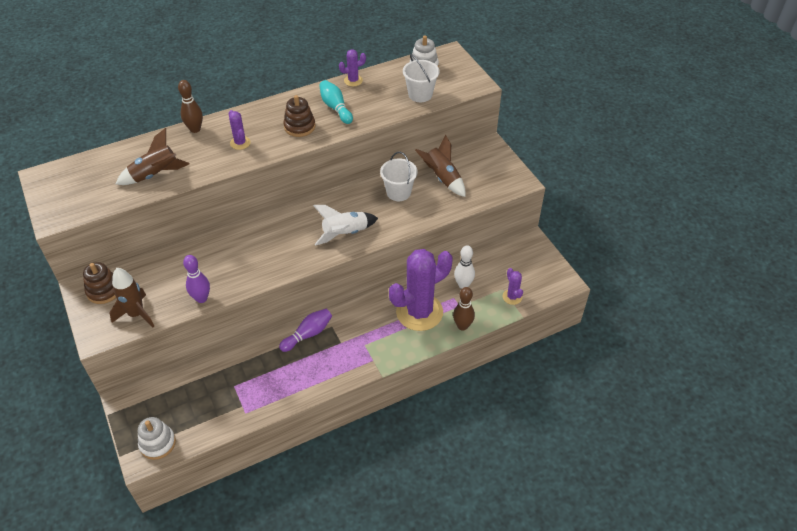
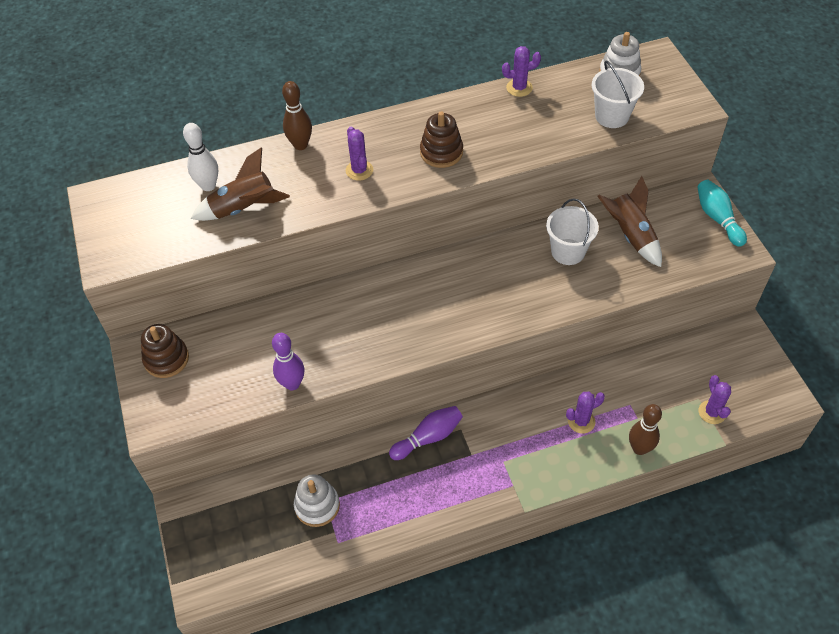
camera: 10 degrees right, 5 degrees up
(136, 314) = (206, 398): brown rocket -> none
(157, 443) = (221, 572): white stacking toy -> white stacking toy (317, 506)
(335, 108) = (492, 127): turquoise bowling pin -> turquoise bowling pin (717, 218)
(345, 233) = (490, 307): white rocket -> none
(419, 312) = (581, 421): purple cactus -> purple cactus, size x0.43
(463, 285) = (644, 387): white bowling pin -> white bowling pin (208, 186)

